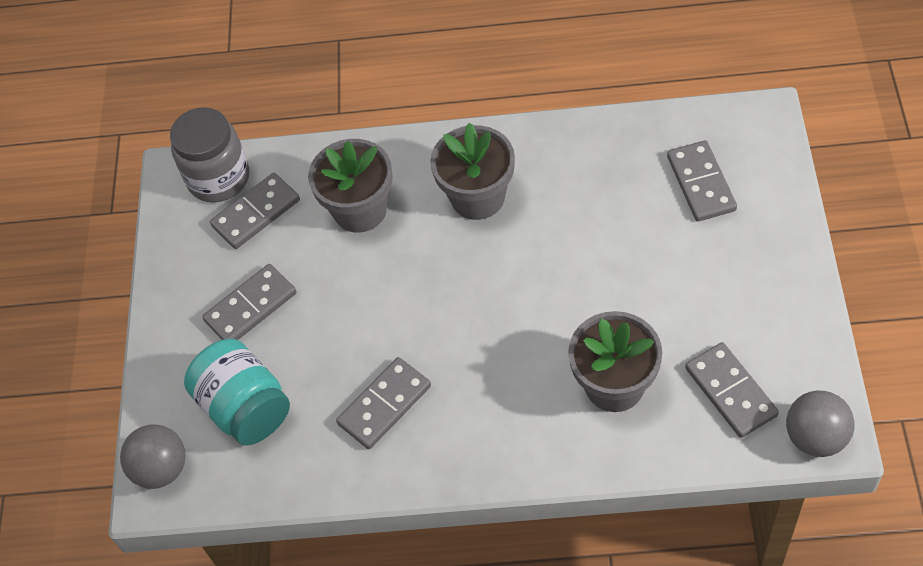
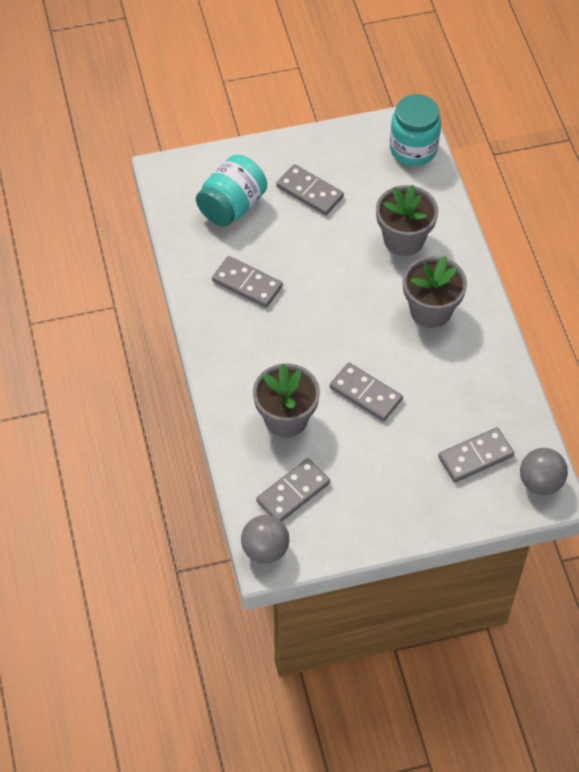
camera: 70 degrees right, 0 degrees up
(161, 469) = (181, 171): grey ball -> grey ball (540, 482)
(218, 178) = (413, 149): grey jar -> turquoise jar
(256, 213) = (387, 178): grey domino -> grey domino (365, 394)

